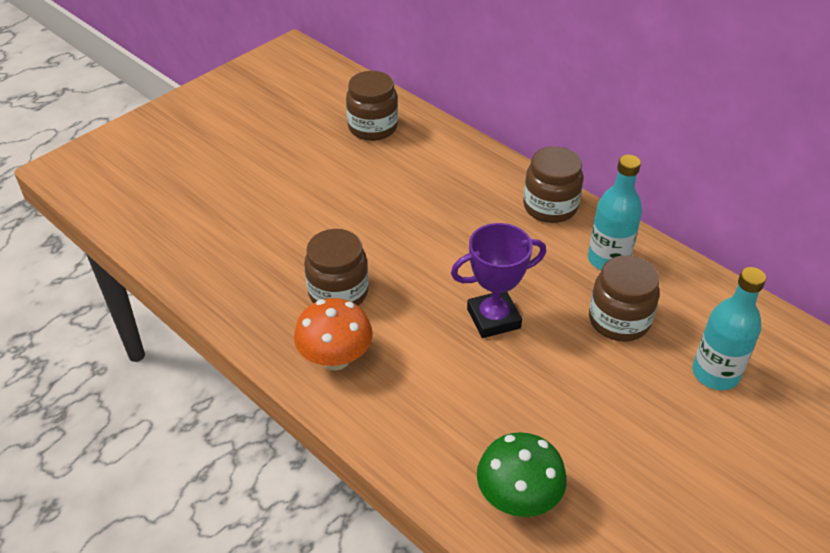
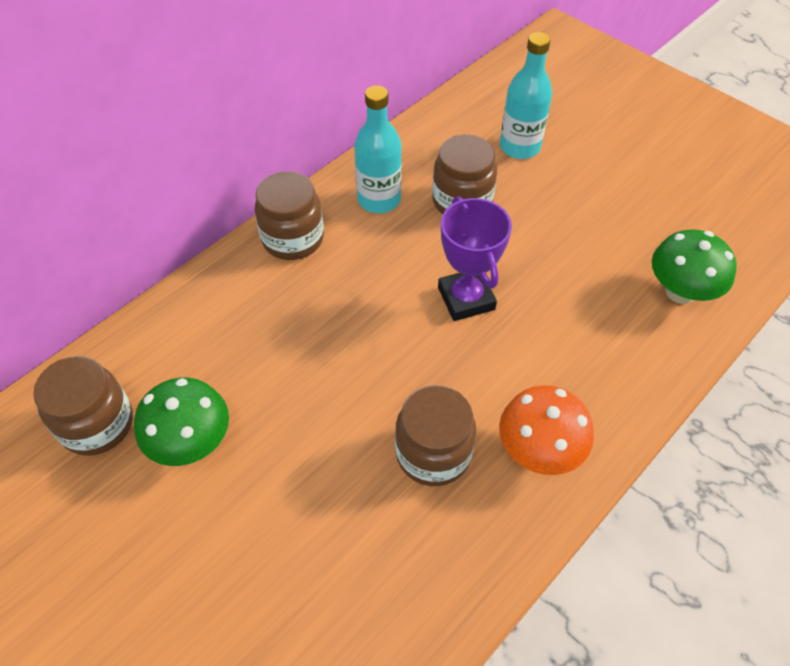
camera: 90 degrees left, 10 degrees up
(356, 169) = (192, 442): none -> green mushroom

